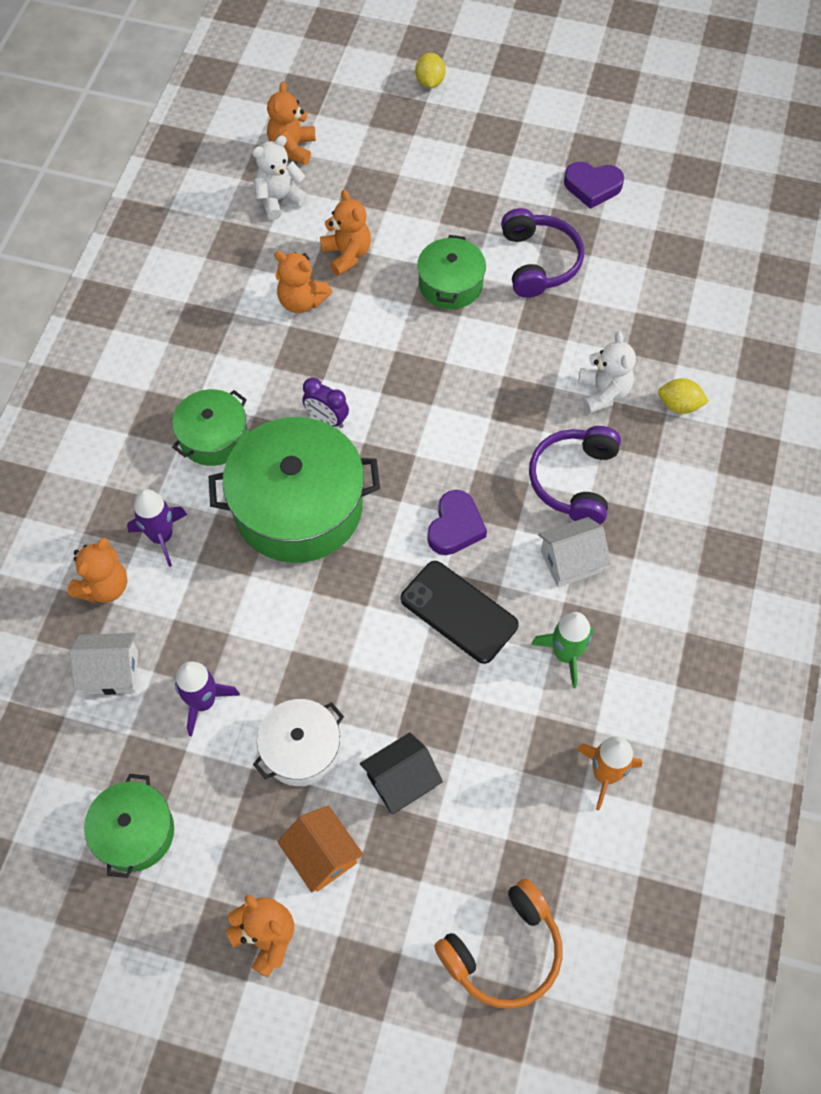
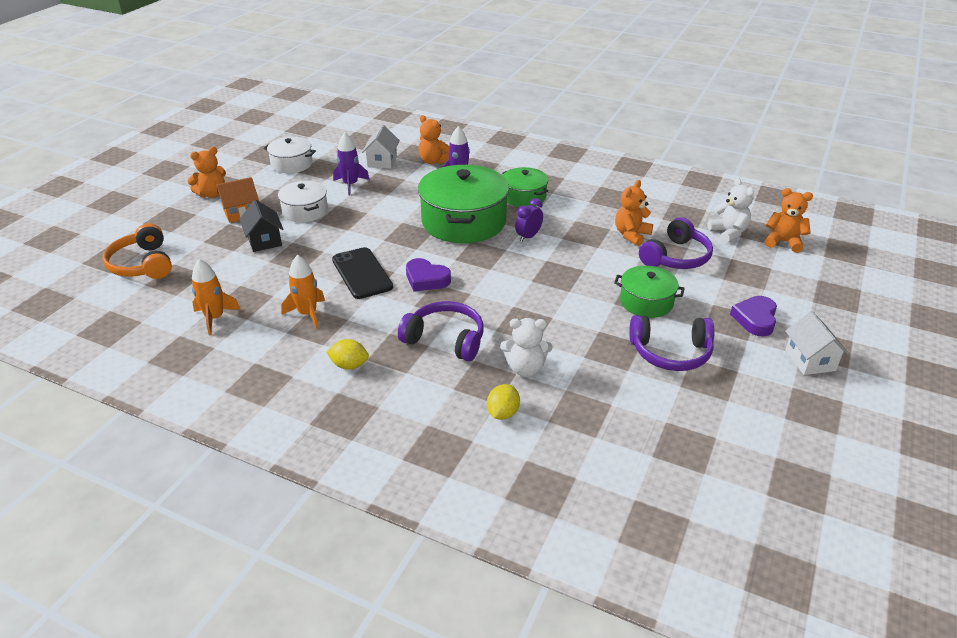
camera: 100 degrees right, 25 degrees down
(134, 832) = (292, 164): green pot -> white pot
(347, 254) = (676, 257): orange teddy bear -> purple headphones
(430, 82) = (883, 317): yellow lemon -> yellow lemon (349, 365)
(459, 612) = (362, 273): black phone -> black phone turned 75 degrees counterclockwise
(565, 654) = (307, 314): green rocket -> orange rocket
(570, 561) = (377, 327): white house -> white house (810, 360)
(592, 187) = (768, 401): purple heart -> purple heart (755, 319)

